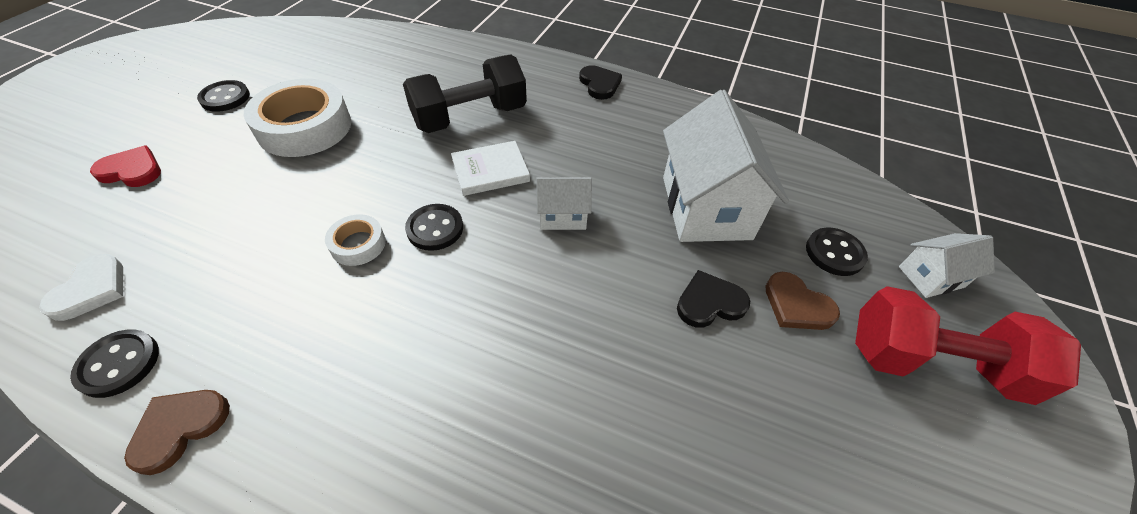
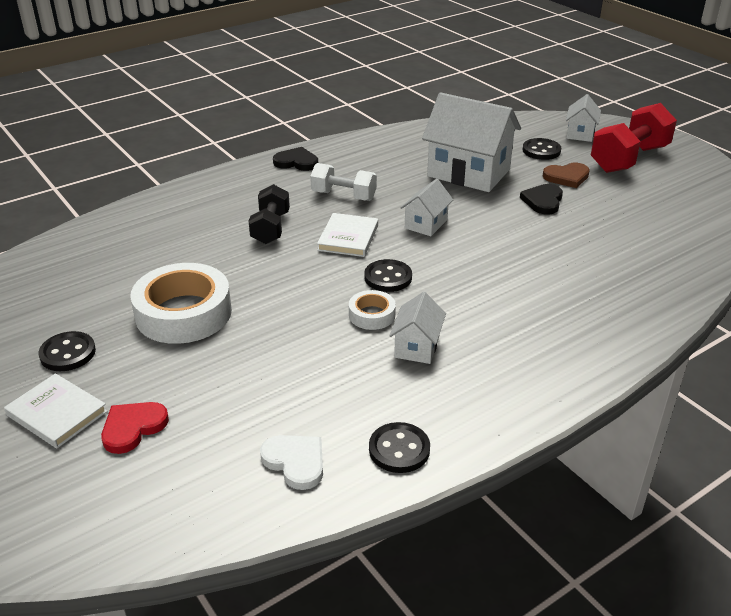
camera: 55 degrees left, 15 degrees down
(145, 126) = (57, 413): none -> white book
(179, 428) = (484, 423): brown heart -> none
(314, 304) = (417, 347): none -> white house
(470, 117) = (271, 228): black dumbbell -> black dumbbell, size x0.63
(566, 136) = (343, 196): none -> white dumbbell

